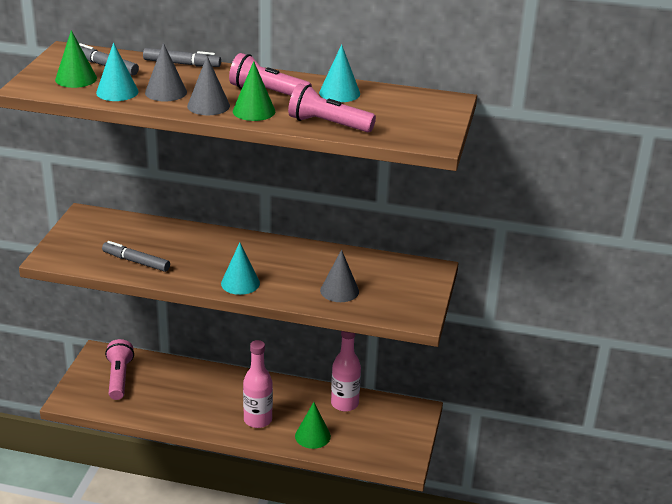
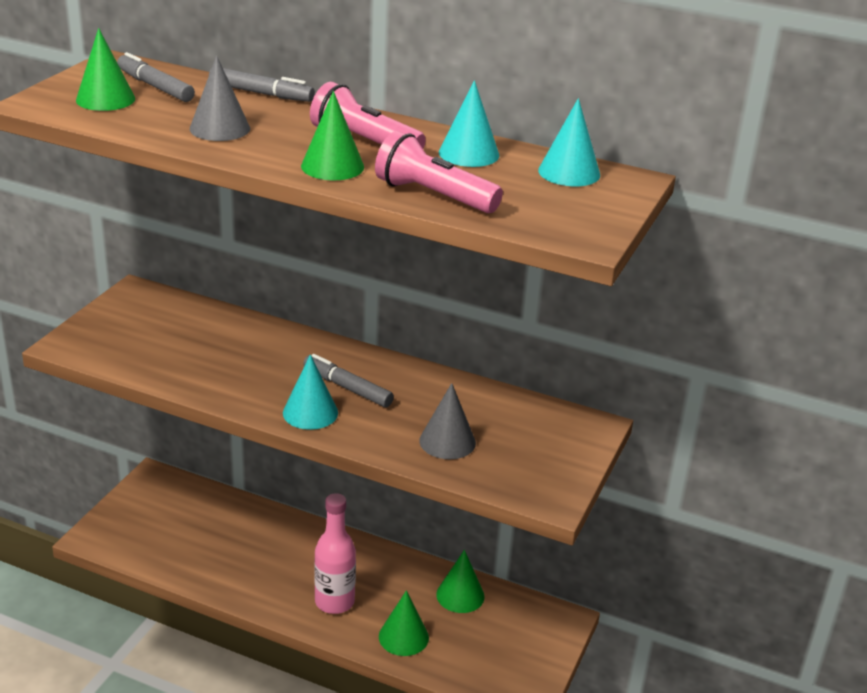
camera: 10 degrees right, 0 degrees up
(117, 92) = (152, 122): turquoise cone -> turquoise cone (569, 172)
(119, 378) = (168, 515): pink flashlight -> none
(136, 262) = (179, 364): grey marker -> grey marker (347, 388)
(208, 106) = (270, 152): grey cone -> none
(344, 404) = (460, 595): pink bottle -> green cone

